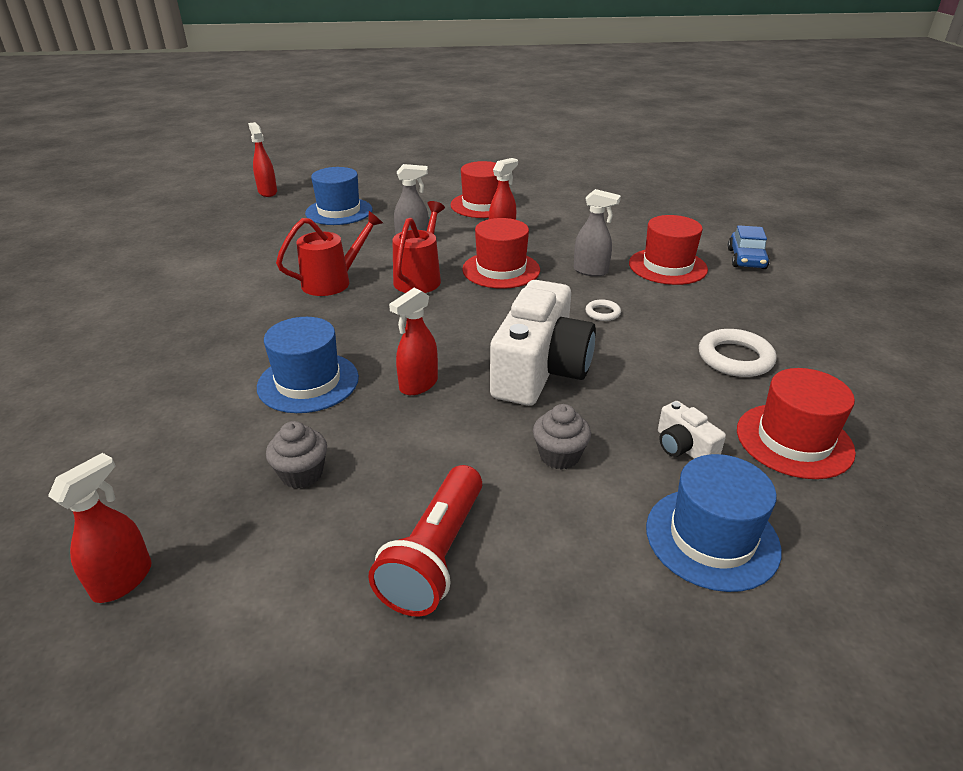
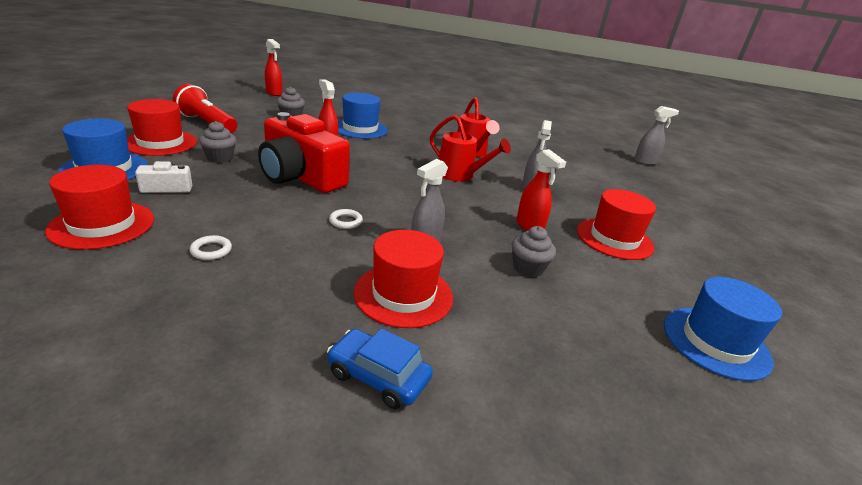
camera: 105 degrees right, 5 degrees down
(267, 192) = (645, 162): red spray bottle -> grey spray bottle
(339, 211) = (600, 176): blue hat -> blue hat (716, 342)
(501, 270) = (455, 205): red hat -> red hat (160, 143)
(540, 370) = (300, 177): white camera -> red camera
(573, 231) = (528, 268): none -> grey cupcake
(735, 358) = (211, 250): white ring -> white ring, size x0.52

